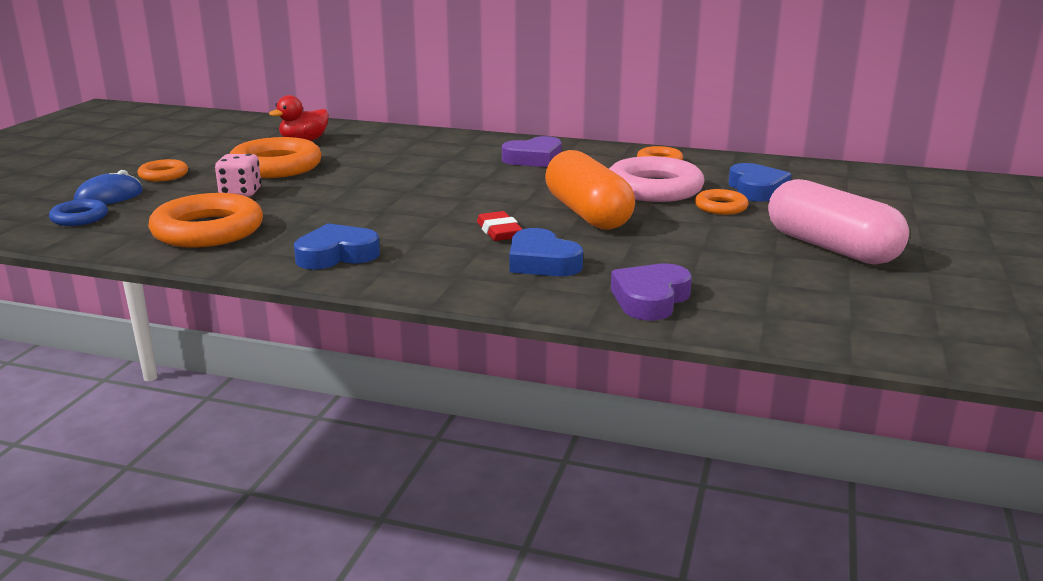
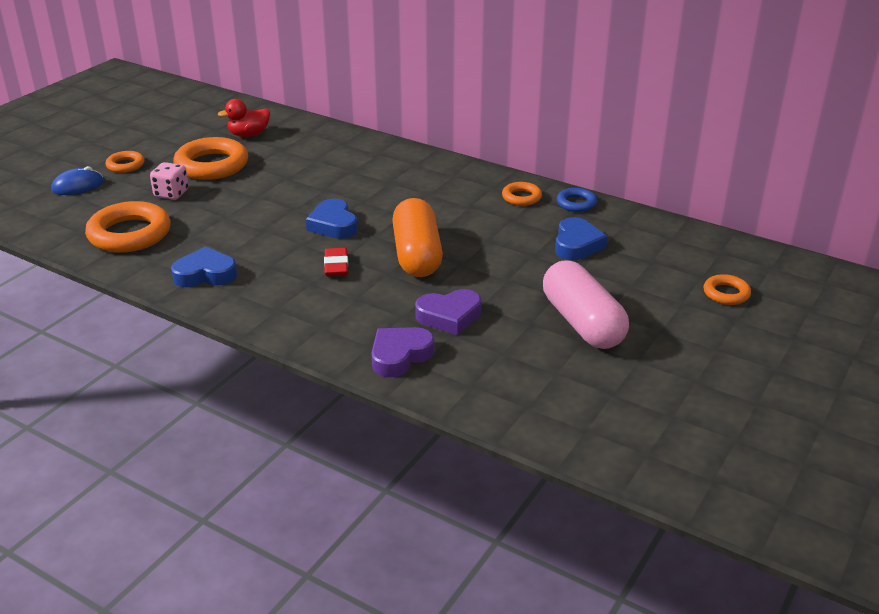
camera: 15 degrees right, 10 degrees up
(79, 218) = (49, 207): blue ring -> blue ring (576, 203)
(534, 159) = (418, 181): purple heart -> purple heart (449, 316)
(542, 262) = (347, 304): blue heart -> blue heart (333, 225)
(654, 188) = (491, 232): pink ring -> none
(720, 207) = (530, 262): orange ring -> orange ring (726, 293)

